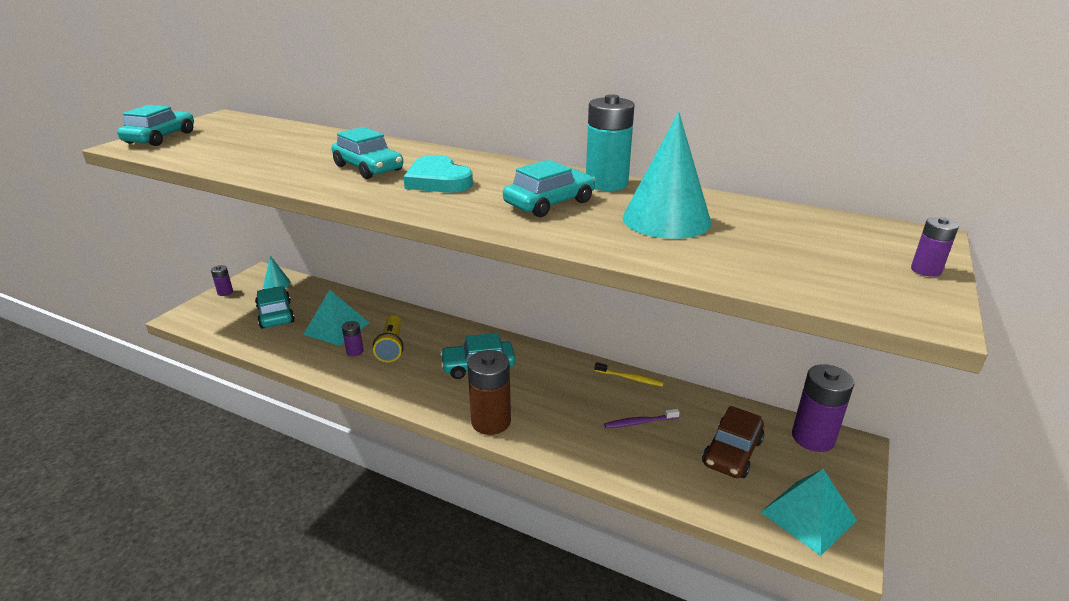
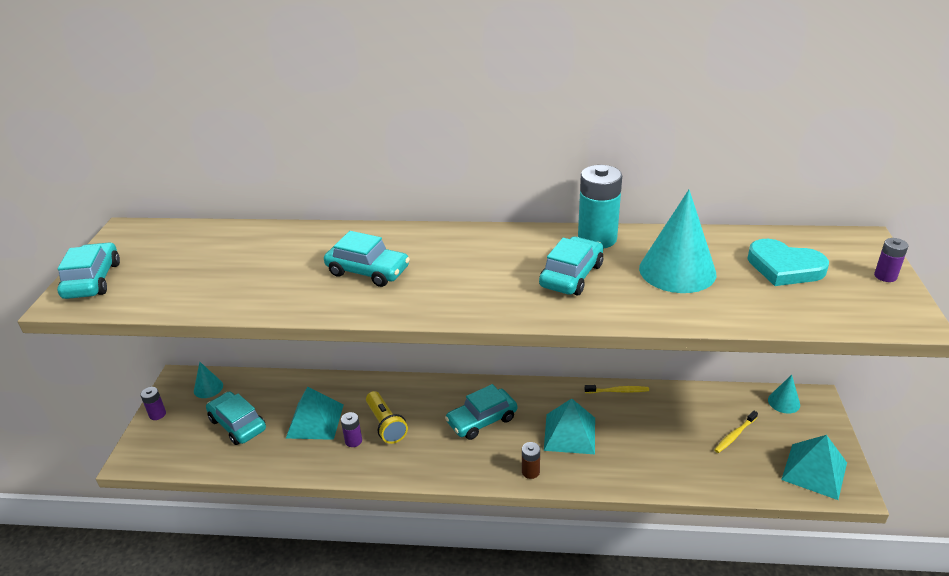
camera: 20 degrees left, 5 degrees up
(438, 180) = (450, 271): turquoise heart -> turquoise heart (784, 267)
(491, 421) = (530, 472): brown battery -> brown battery, size x0.49
(554, 401) = (570, 433): none -> turquoise pyramid
(639, 422) = (651, 431): purple toothbrush -> none
(732, 452) = (734, 435): brown car -> yellow toothbrush
(813, 438) = (784, 402): purple battery -> turquoise cone

